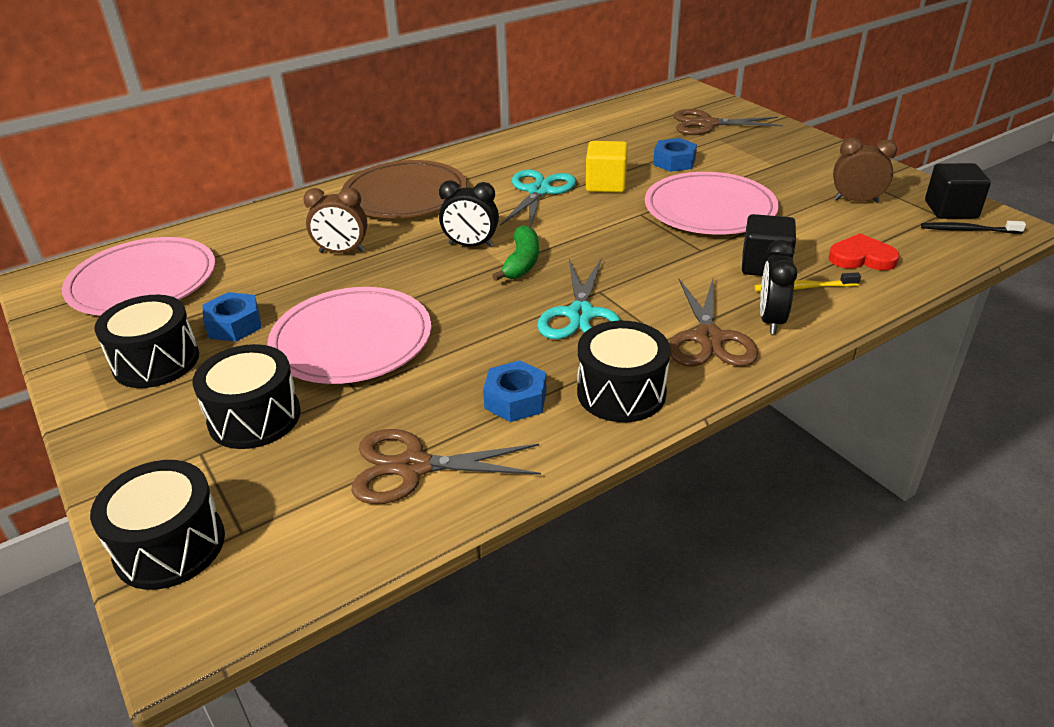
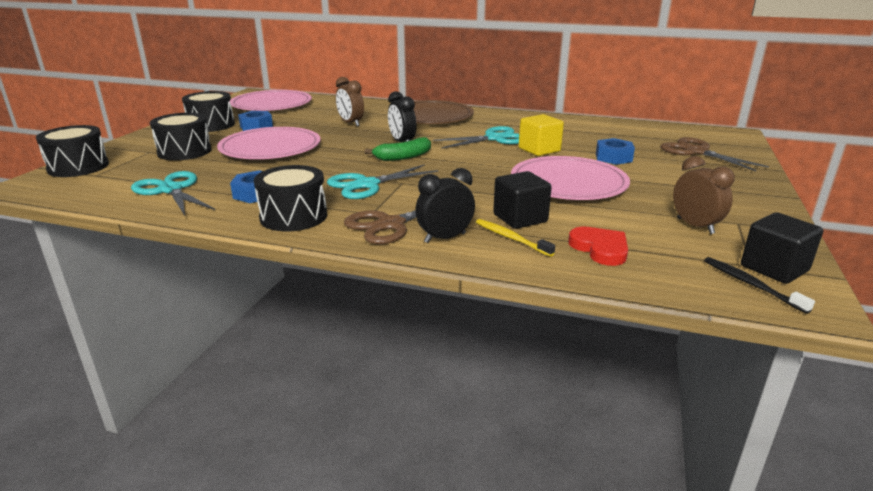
camera: 50 degrees right, 10 degrees down
(412, 467) = (171, 190): brown scissors -> turquoise scissors

